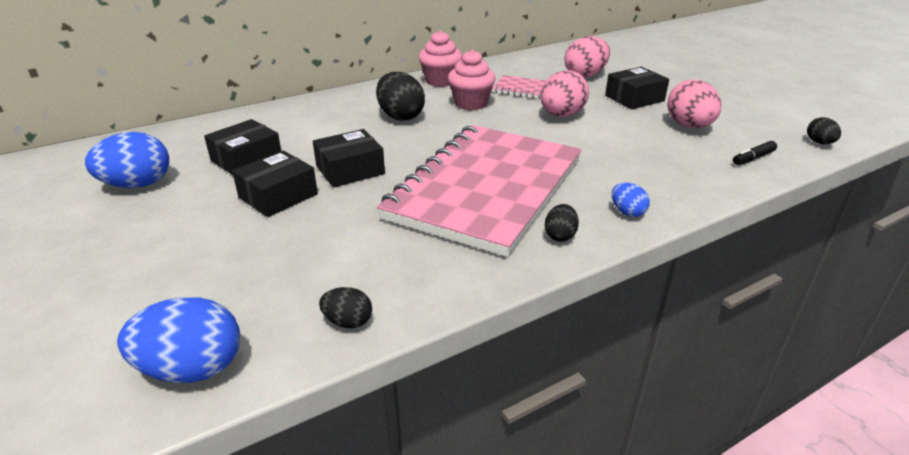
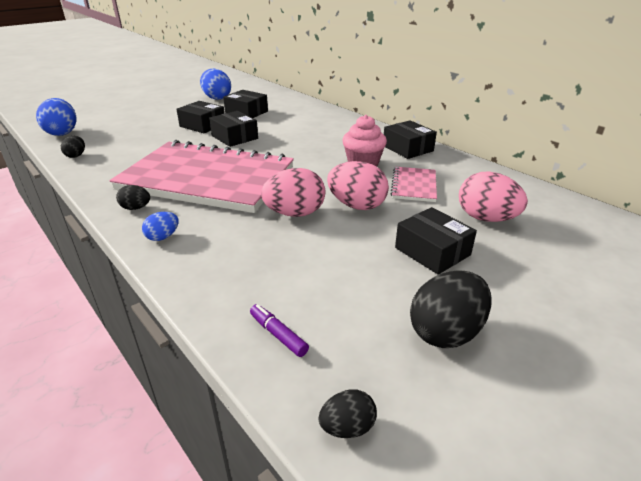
camera: 80 degrees right, 0 degrees up
(400, 116) = (324, 142): black egg -> black egg (446, 332)
(440, 81) = (407, 148): pink cupcake -> black box
(689, 126) = (362, 289): pink egg -> pink egg (295, 213)
(753, 158) = (278, 334): black marker -> purple marker

